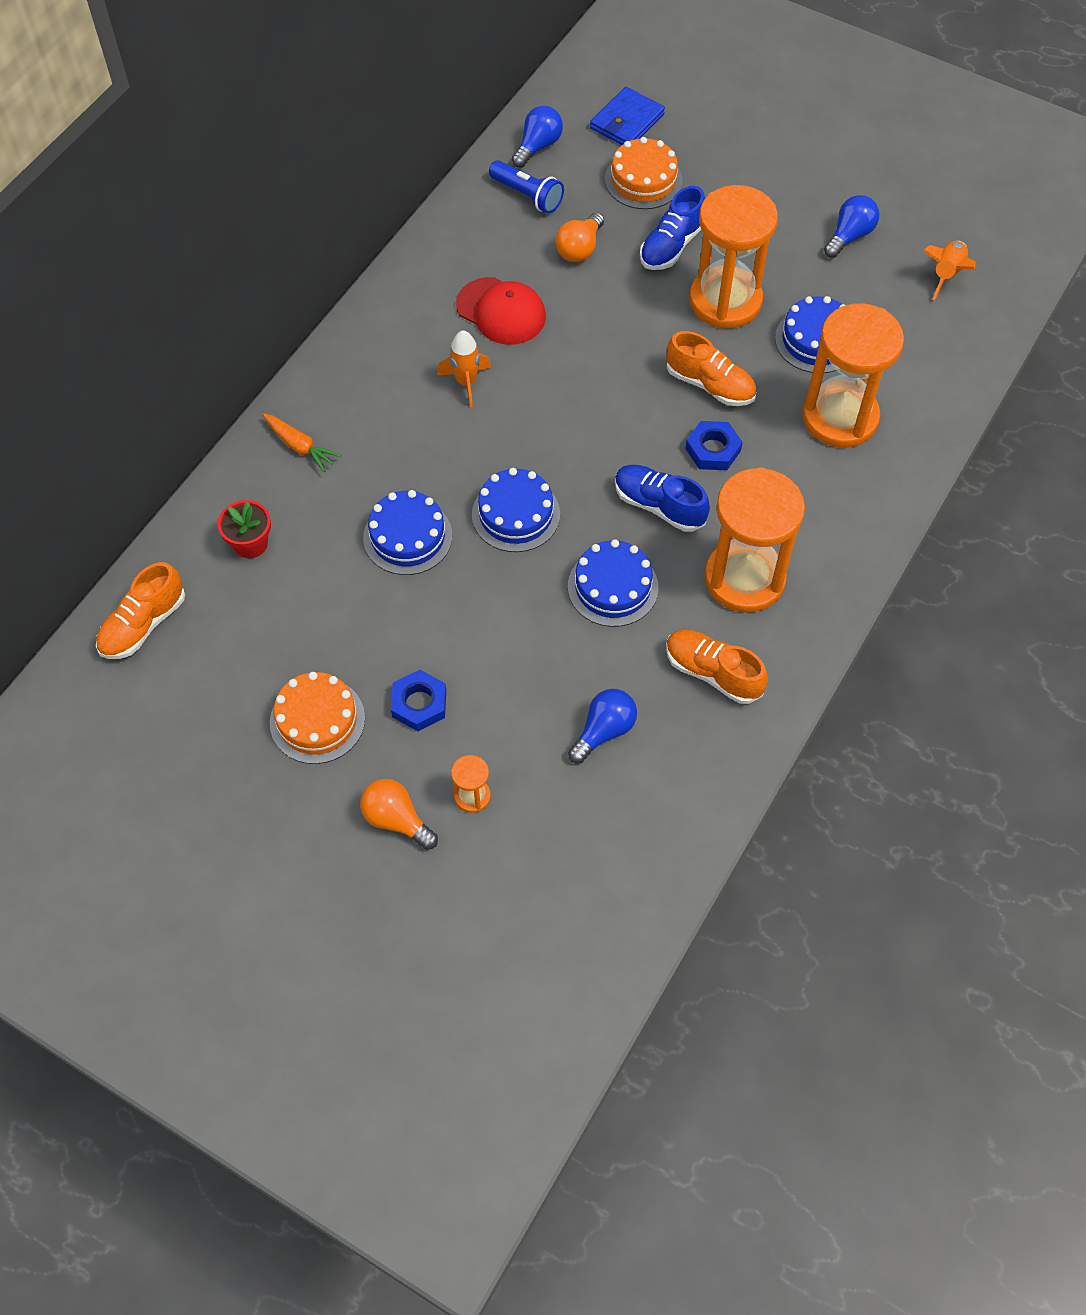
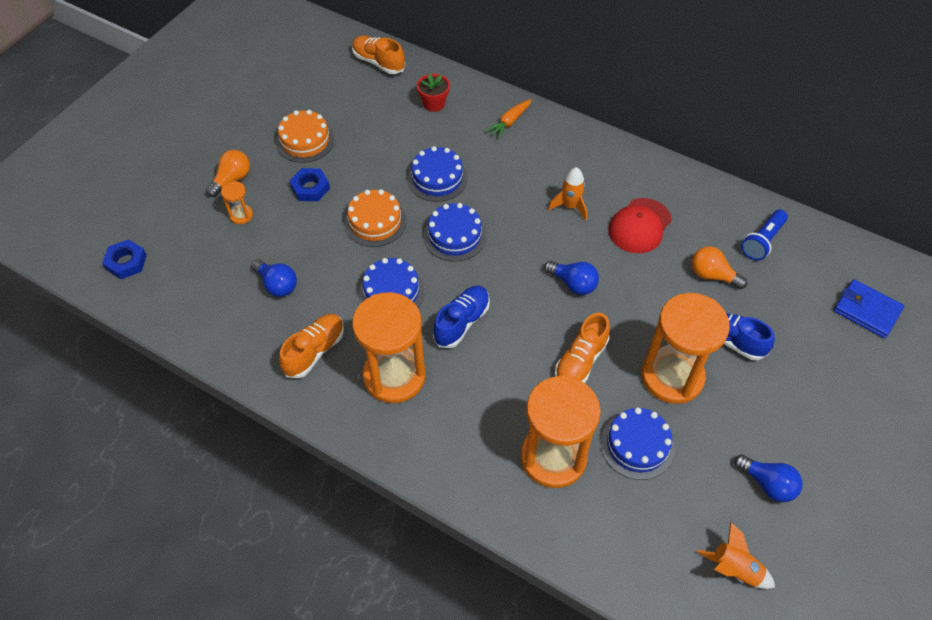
camera: 90 degrees right, 5 degrees down
(538, 146) = (819, 248): blue light bulb -> blue light bulb (573, 284)
(643, 180) = (799, 321): orange cake -> orange cake (375, 222)
(713, 450) = (515, 360): blue nut -> blue nut (126, 262)

